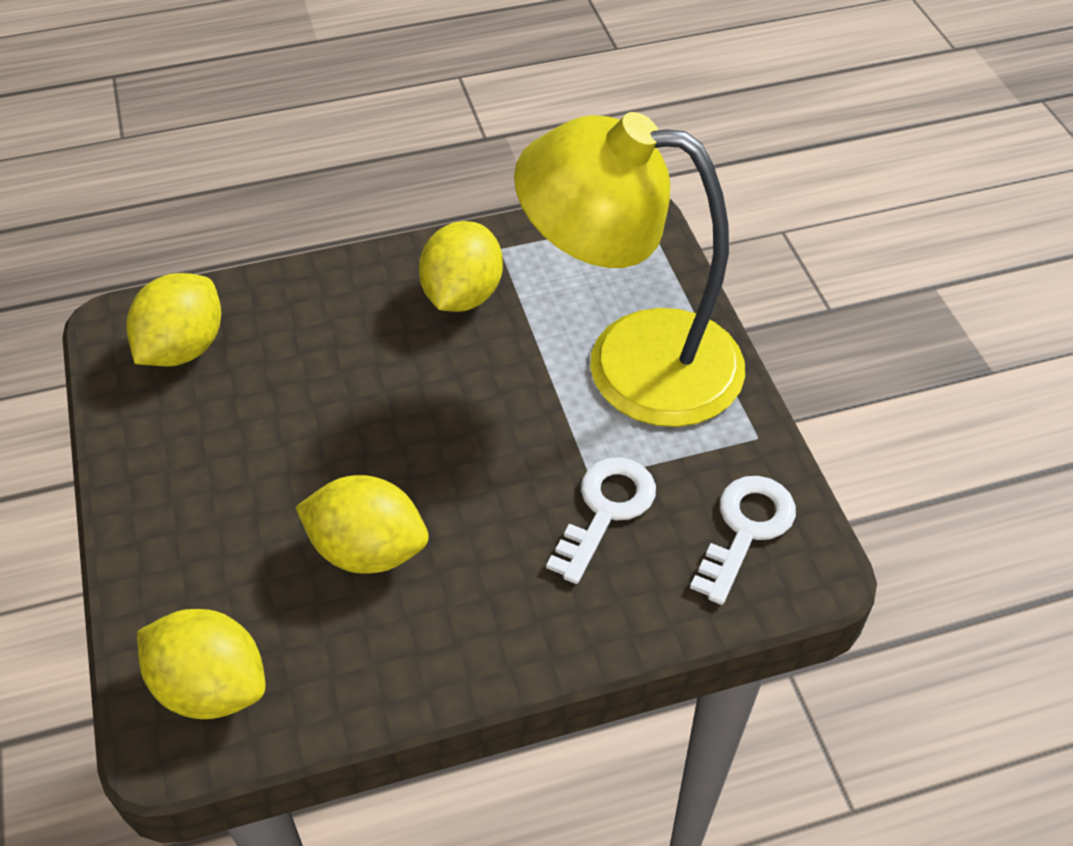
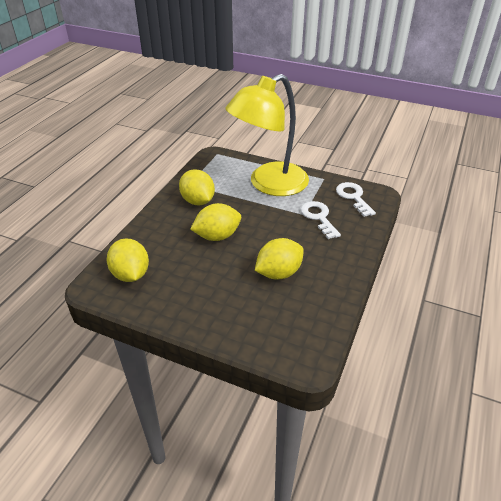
camera: 50 degrees left, 10 degrees down
(211, 686) = (296, 338): yellow lemon -> yellow lemon (217, 236)

